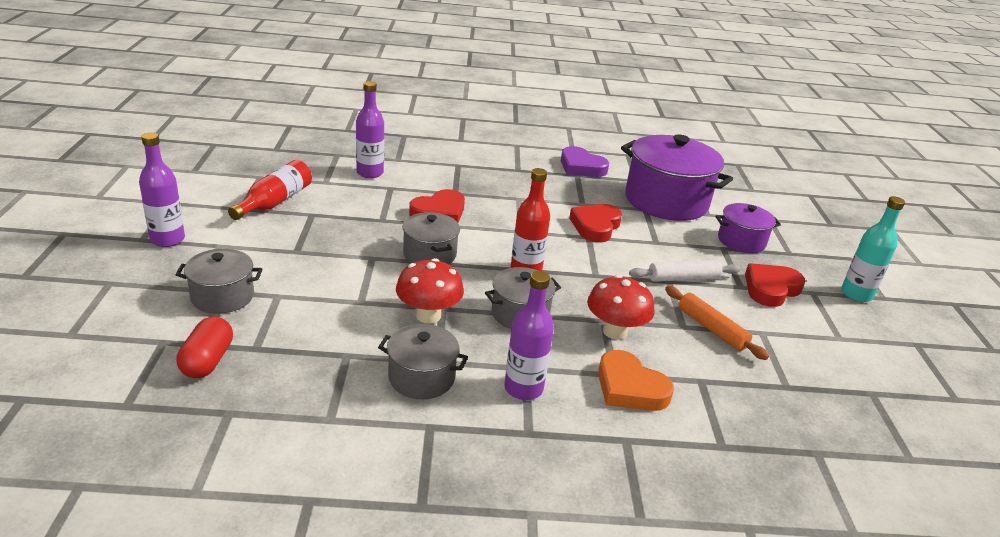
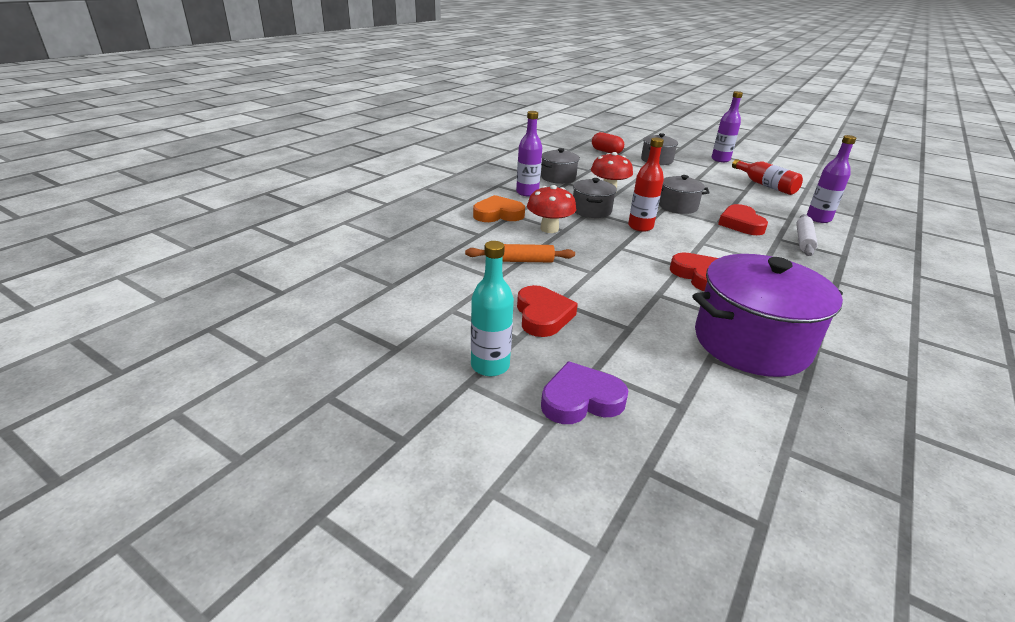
camera: 125 degrees right, 0 degrees up
(581, 167) = (853, 322): purple heart -> purple heart (581, 400)
(683, 278) = (590, 280): white rolling pin -> white rolling pin (803, 240)
(741, 241) = (637, 348): purple pot -> none

